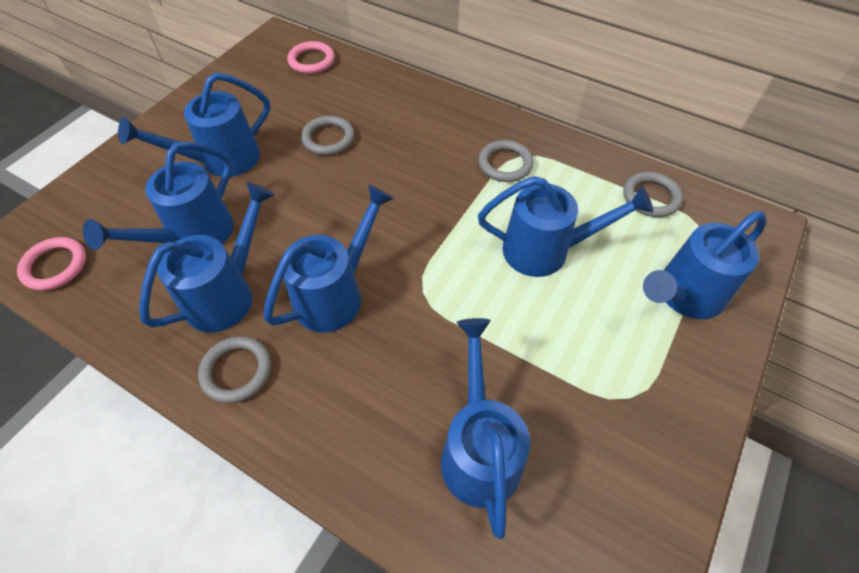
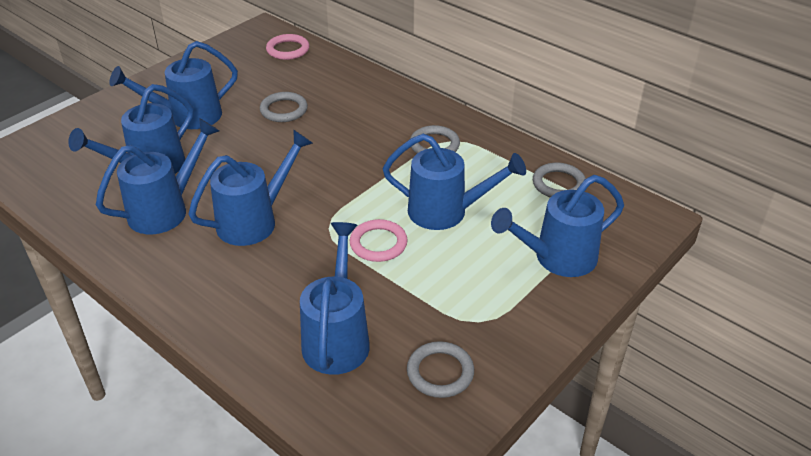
camera: 10 degrees right, 15 degrees down
(55, 266) = (34, 175): pink ring -> pink ring (378, 243)
(236, 371) = (159, 261): grey ring -> grey ring (440, 372)

